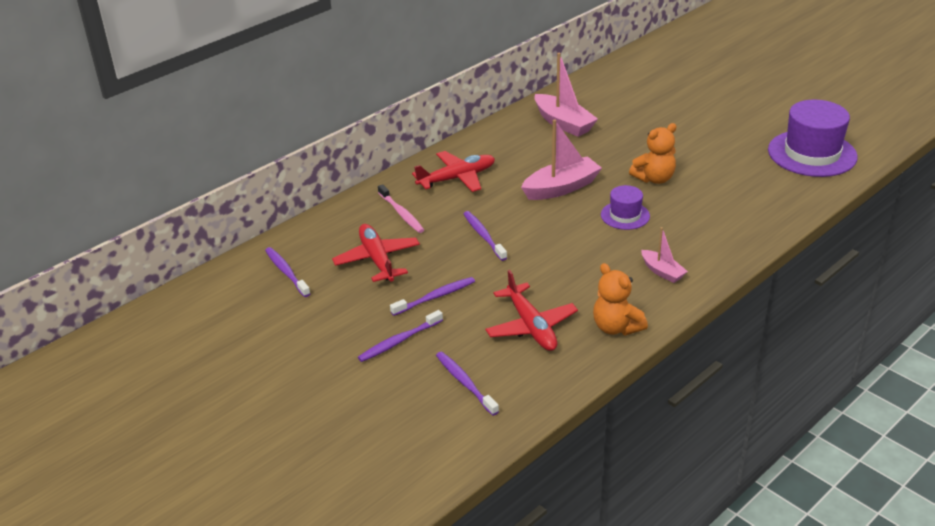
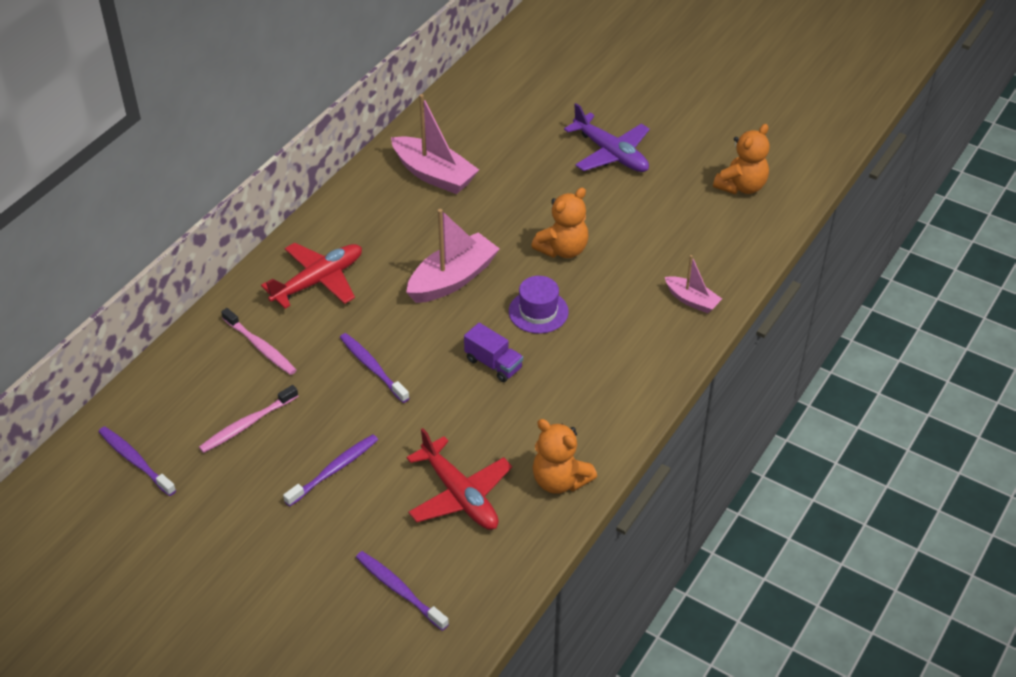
camera: 15 degrees left, 10 degrees up
(377, 260) = (247, 424): red plane -> pink toothbrush
(399, 341) = (305, 542): purple toothbrush -> none
(580, 244) = (493, 364): none -> purple truck
(662, 272) = (598, 391): pink boat -> pink boat (692, 300)
(707, 123) = (610, 153): none -> purple plane
(812, 153) = (741, 186): purple hat -> orange teddy bear

